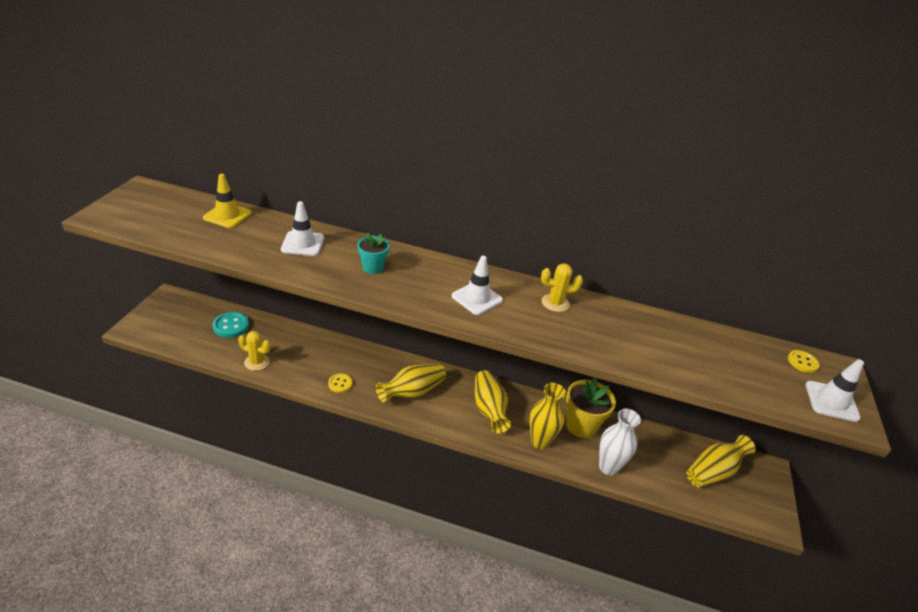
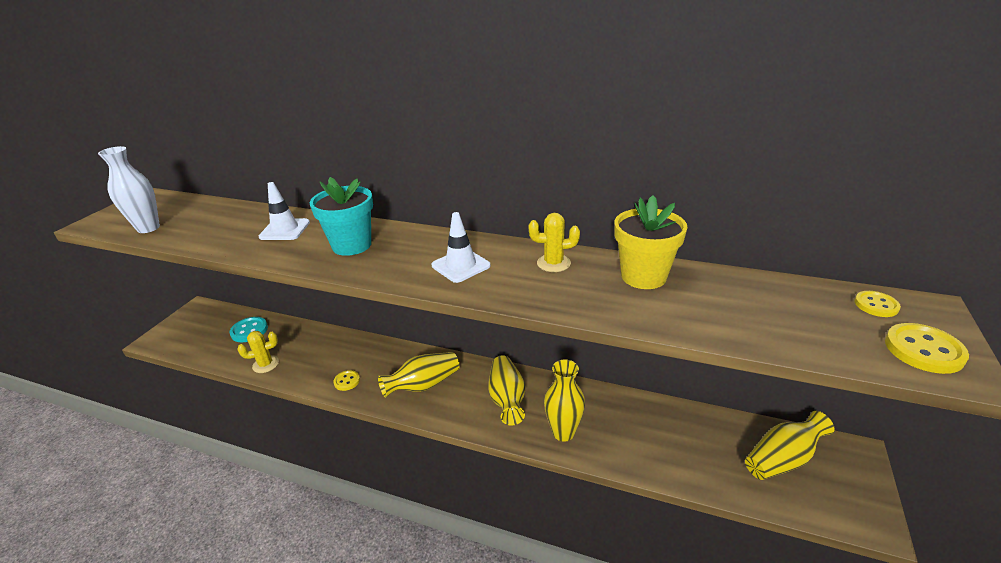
camera: 10 degrees right, 5 degrees down
(227, 215) = (219, 212): yellow traffic cone -> none
(257, 362) = (265, 364): yellow cactus -> yellow cactus turned 45 degrees counterclockwise
(373, 268) = (352, 245): turquoise flower pot -> turquoise flower pot, size x1.68
(581, 425) = (614, 411): yellow flower pot -> yellow flower pot (643, 276)
(608, 467) = (645, 459): white vase -> white vase (148, 228)
(831, 401) = (923, 350): white traffic cone -> yellow button

